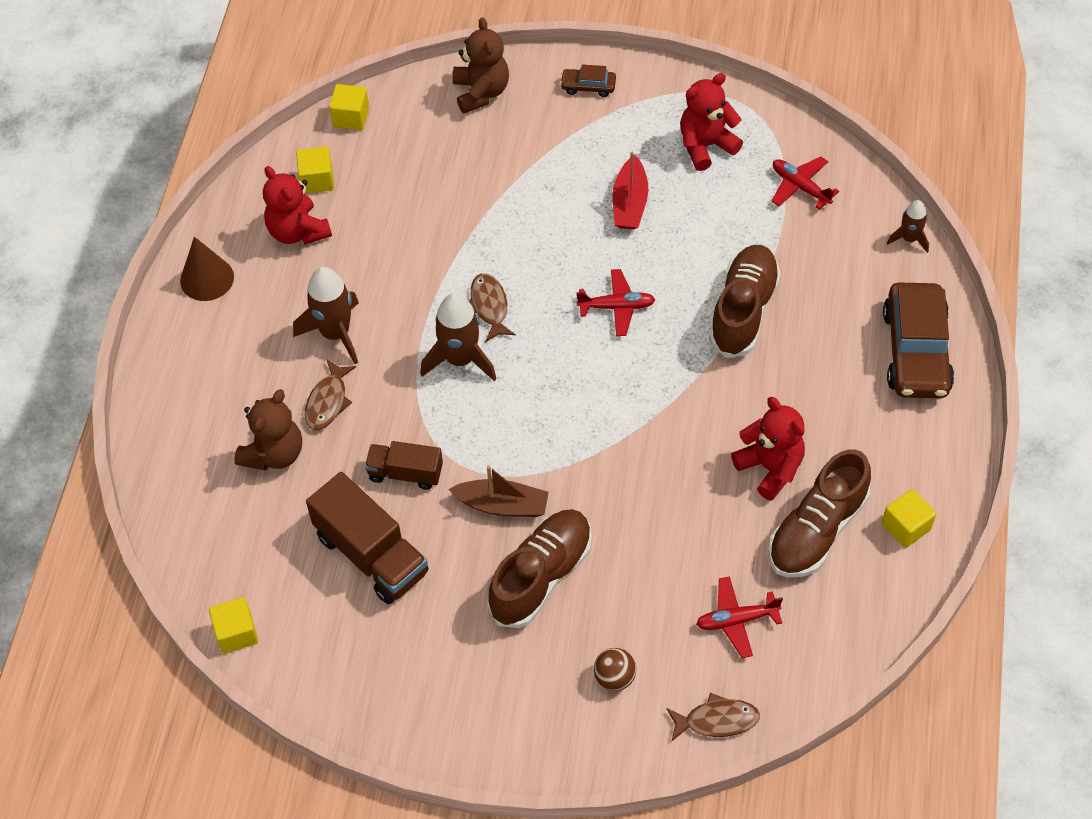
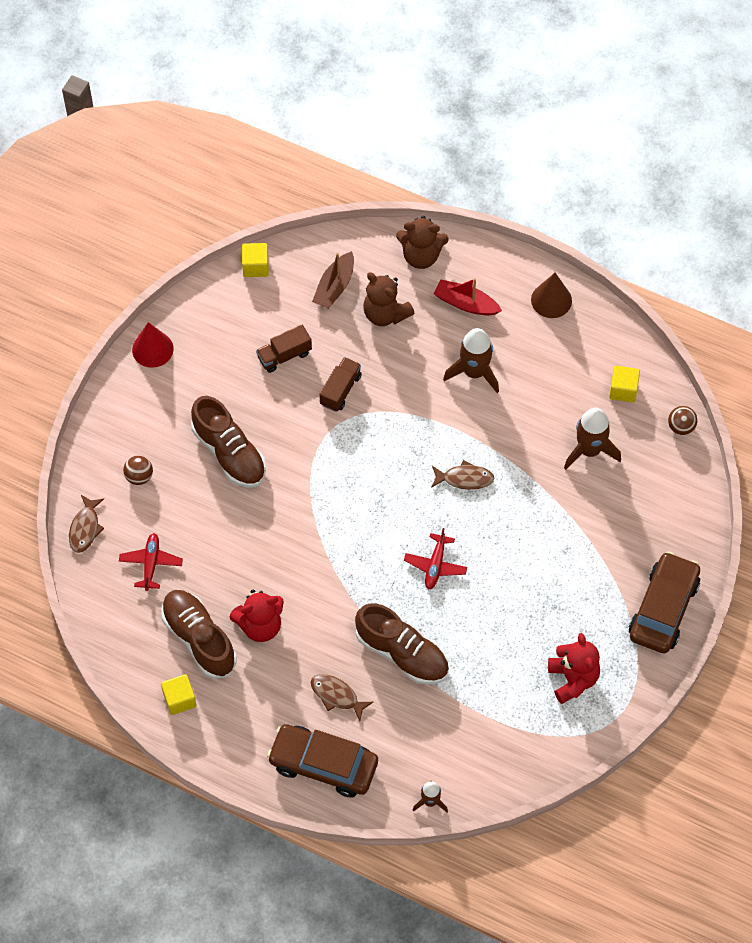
camera: 105 degrees right, 5 degrees up
(298, 231) = (577, 367): red teddy bear -> none
(328, 401) = (416, 355): brown fish -> brown fish (337, 695)
(351, 117) = (681, 427): yellow cube -> brown ball
(371, 554) = (284, 355): brown truck -> brown truck, size x0.60
(409, 726) = (152, 349): none -> red cone
(460, 359) = (424, 447): brown rocket -> brown rocket (589, 450)
(481, 92) = (680, 527): brown teddy bear -> brown teddy bear (421, 256)
(502, 505) = (293, 444): brown boat -> brown boat (335, 287)
(588, 86) = (663, 609): brown car -> brown car, size x2.18
(630, 203) = (532, 604): red boat -> red boat (466, 303)
(800, 187) = (508, 737): red plane -> none

